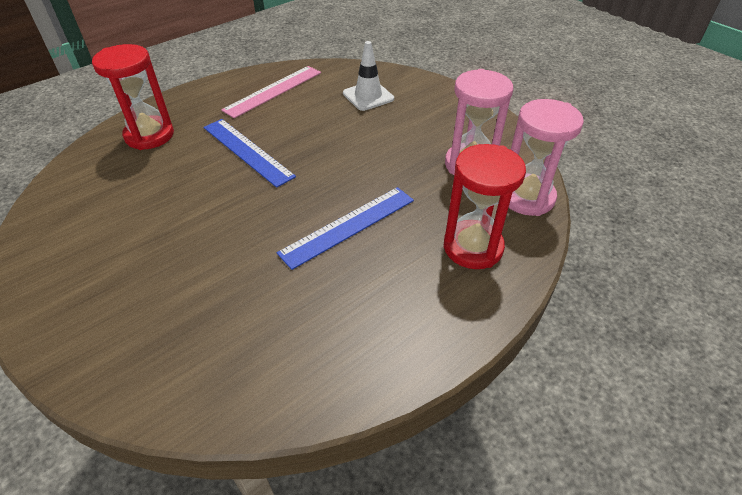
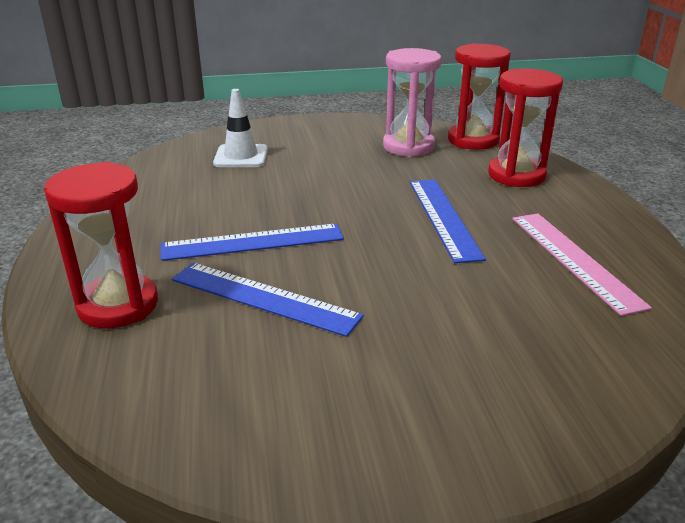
camera: 60 degrees left, 15 degrees down
(182, 182) = (264, 297): none -> blue ruler
(273, 91) = (147, 200): pink ruler -> pink ruler (574, 259)
(527, 197) = (473, 140): pink hourglass -> red hourglass

